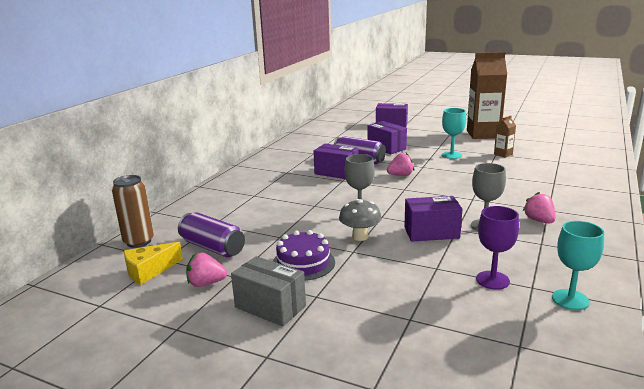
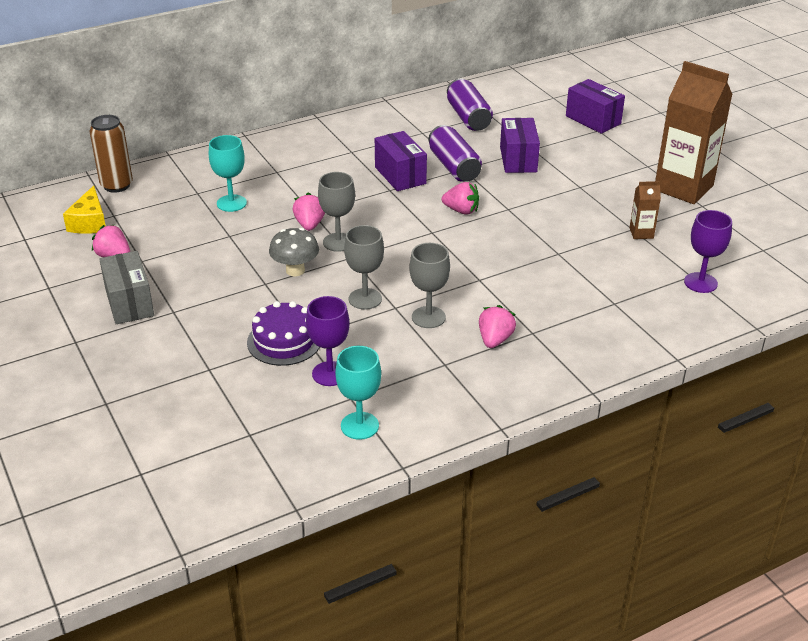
camera: 35 degrees right, 15 degrees up
(149, 271) = (90, 222): yellow cheese -> yellow cheese turned 90 degrees counterclockwise
(212, 247) = (162, 221): purple can -> purple can (468, 117)
(303, 263) = (208, 274): purple cake -> purple cake (284, 341)
(325, 211) = (309, 225): none -> pink strawberry
(431, 232) = (365, 299): purple box -> grey goblet
(451, 155) = (574, 206): turquoise goblet -> turquoise goblet (231, 203)
(568, 162) = (700, 283): none -> purple goblet

